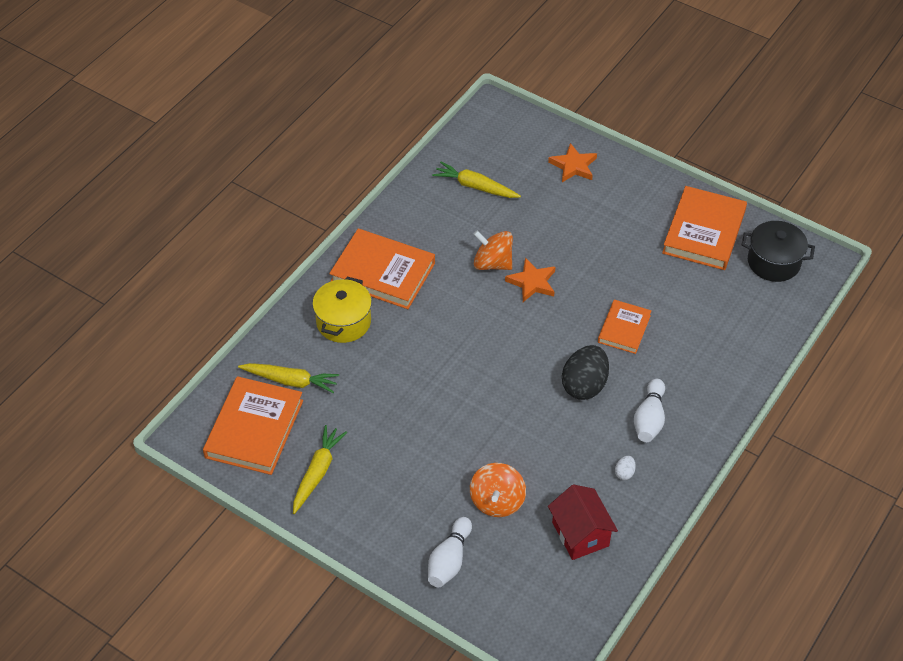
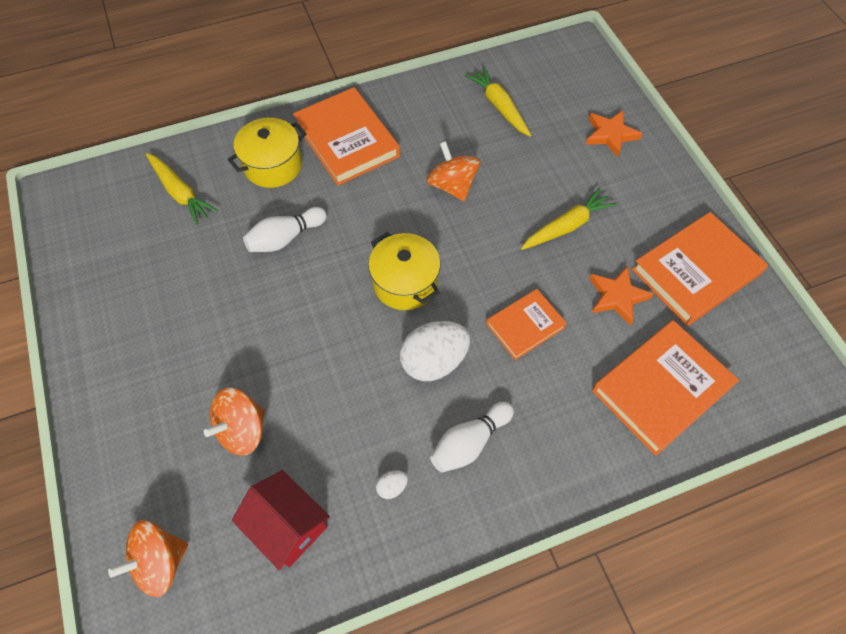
camera: 35 degrees right, 10 degrees up
(254, 429) = (111, 218): orange book -> orange book (661, 389)
(317, 472) = (119, 292): yellow carrot -> yellow carrot (566, 226)
(449, 560) = (142, 462): white bowling pin -> white bowling pin (285, 238)
(519, 603) = (160, 562): none -> orange spinning top
(520, 348) = (405, 283): none -> yellow pot
(532, 282) = (473, 225): orange star -> orange star (617, 297)
(580, 534) = (288, 526): red house -> red house turned 60 degrees counterclockwise
(584, 385) = (434, 361): black egg -> white egg
(773, 262) = (752, 349): black pot -> none

